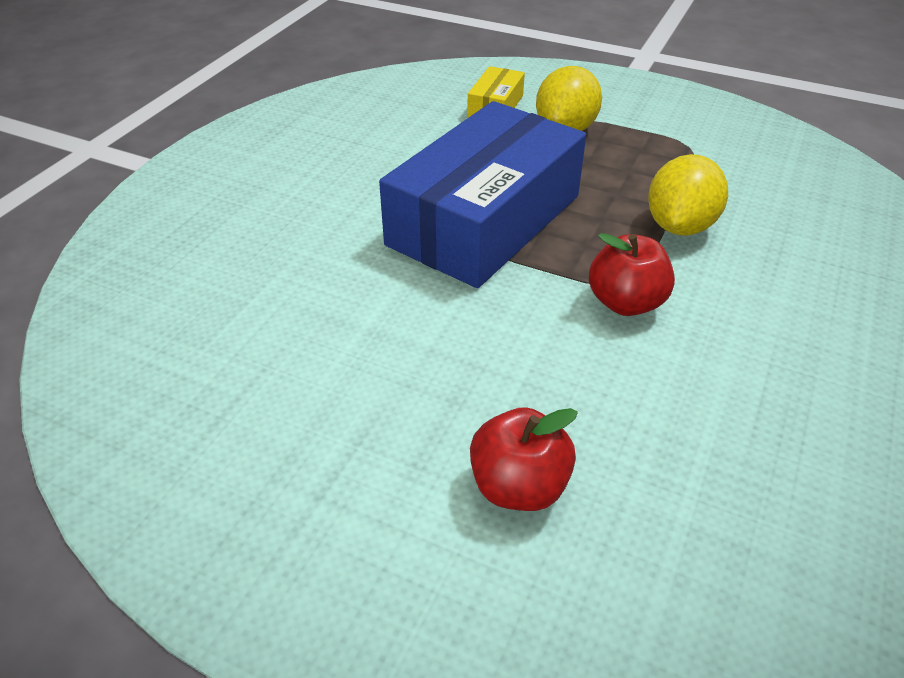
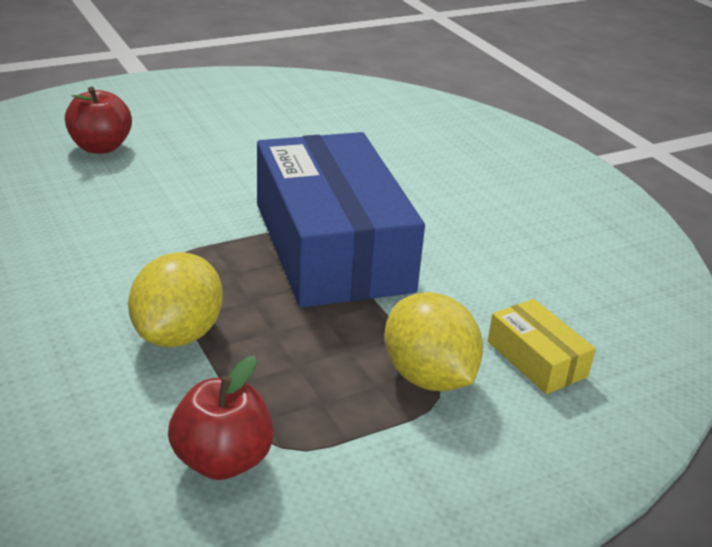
camera: 125 degrees right, 10 degrees down
(626, 302) = (149, 249): red apple -> red apple (222, 460)
(679, 226) = (178, 334): yellow lemon -> yellow lemon turned 45 degrees clockwise

